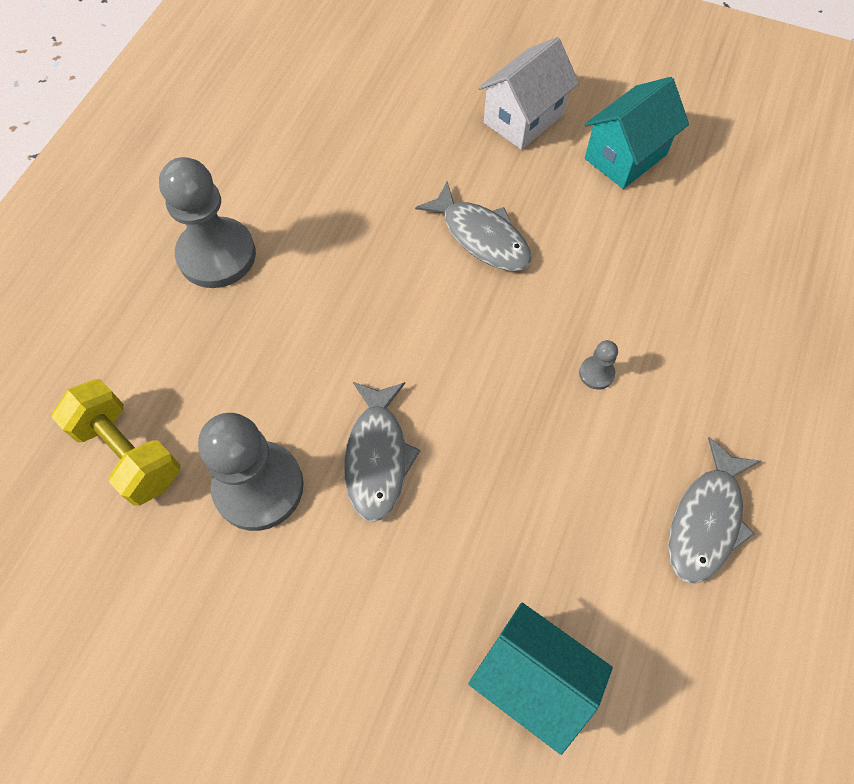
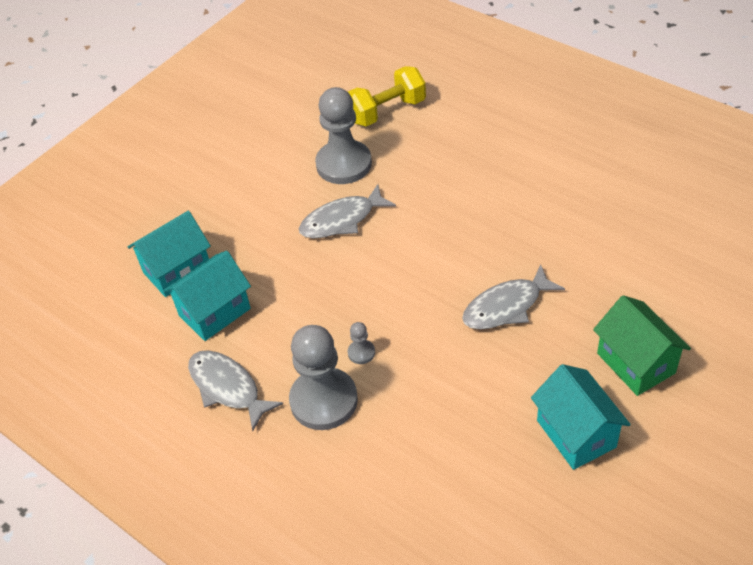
camera: 110 degrees right, 15 degrees down
(217, 255) = (525, 154): grey pawn -> grey pawn (324, 400)
(377, 457) = (342, 220): grey fish -> grey fish turned 45 degrees counterclockwise
(523, 118) = (636, 363): white house -> green house
(592, 586) = (214, 312): none -> turquoise house

